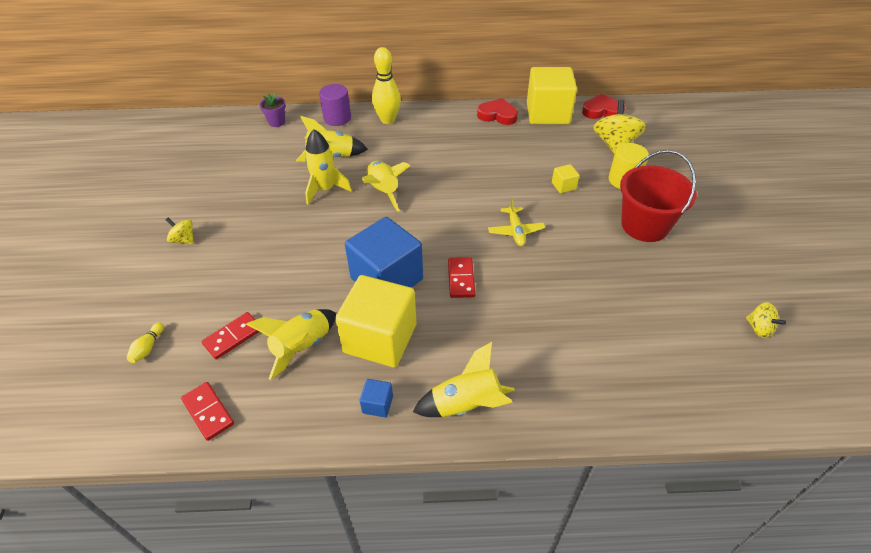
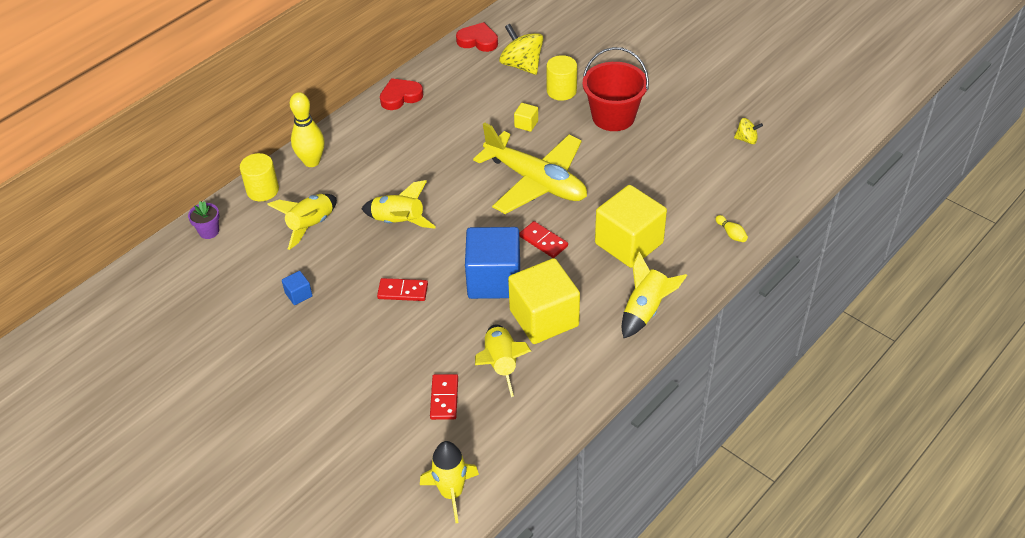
camera: 45 degrees left, 0 degrees up
(148, 348) = (394, 455): yellow bowling pin -> yellow bowling pin (731, 233)
(184, 240) = (292, 375): yellow spinning top -> none
(208, 412) = (499, 447): red domino -> red domino (403, 291)
(325, 189) = (348, 254): yellow rocket -> yellow rocket (451, 493)
(337, 118) = (262, 190): purple cylinder -> yellow cylinder
(377, 404) = (596, 353): blue cube -> blue cube (298, 294)
(515, 231) = (536, 181): yellow plane -> yellow plane, size x2.33
(548, 113) = (439, 69): yellow cube -> yellow cube (629, 243)
(602, 111) = (478, 41): red heart -> red heart turned 60 degrees clockwise

